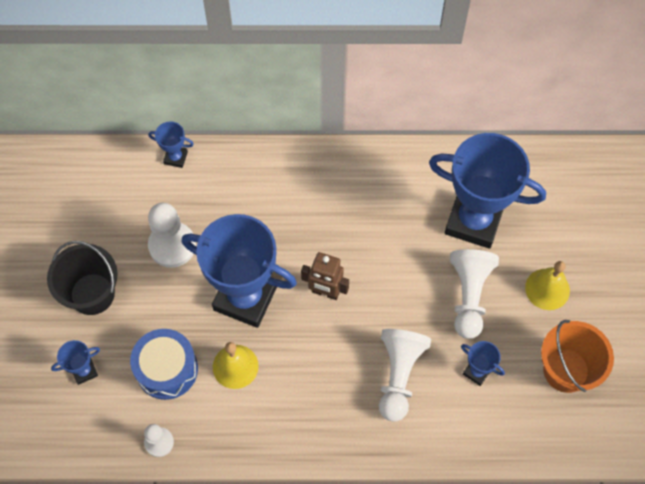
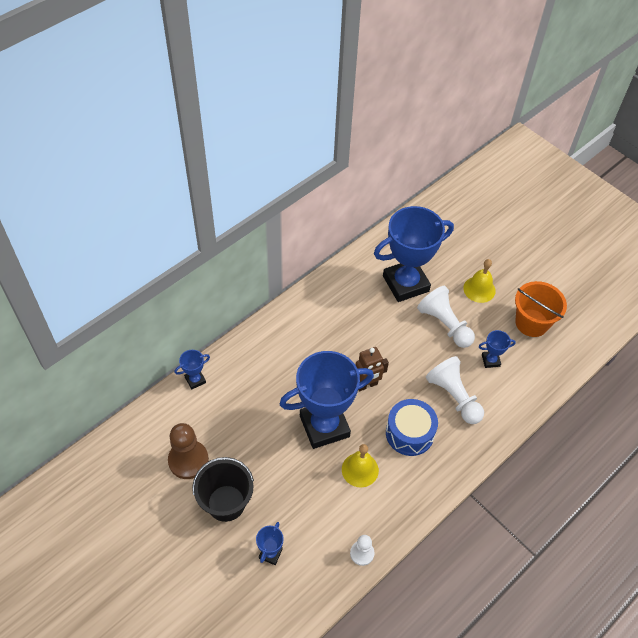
camera: 45 degrees left, 10 degrees down
(98, 228) = (188, 460): none -> brown pawn
(167, 369) = (321, 507): blue drum -> blue drum (409, 433)
(172, 245) = (247, 432): white pawn -> none

